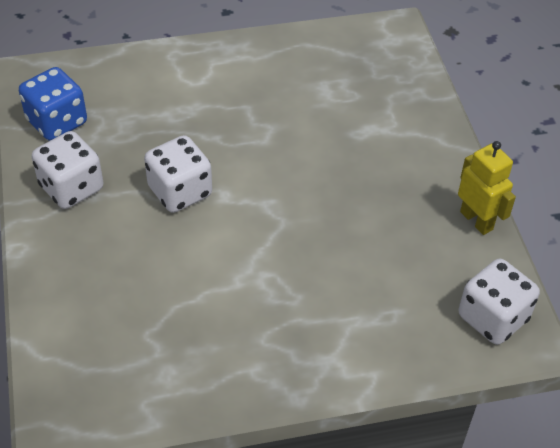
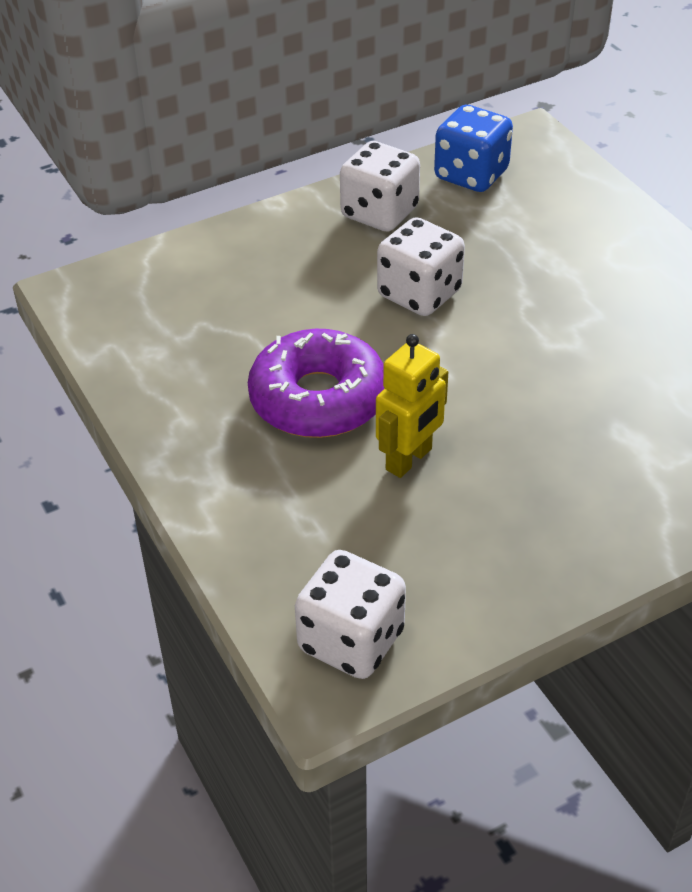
camera: 75 degrees right, 5 degrees down
(266, 280) = (318, 399): none -> purple donut
(476, 220) = (527, 593): yellow robot -> yellow robot (409, 459)

